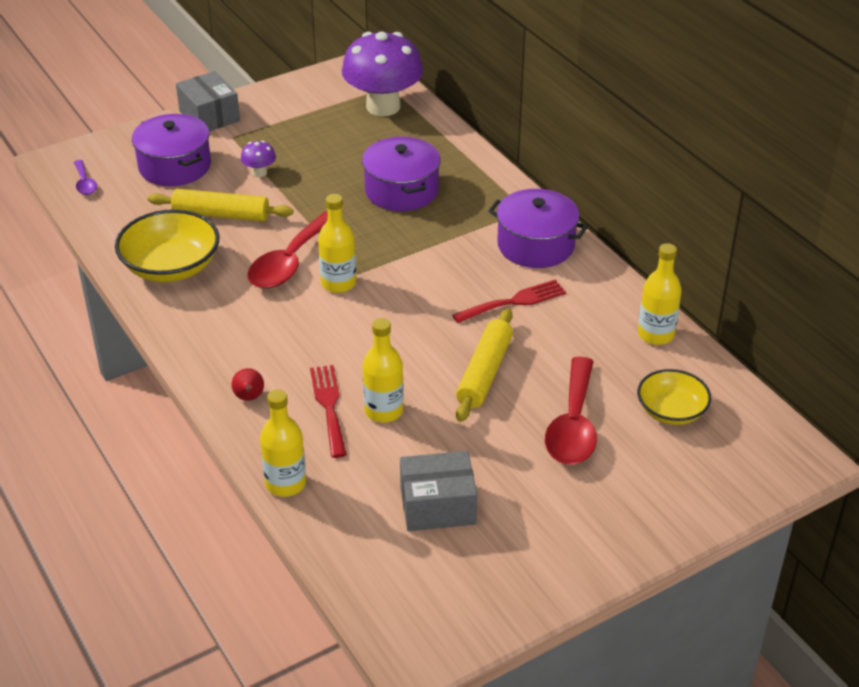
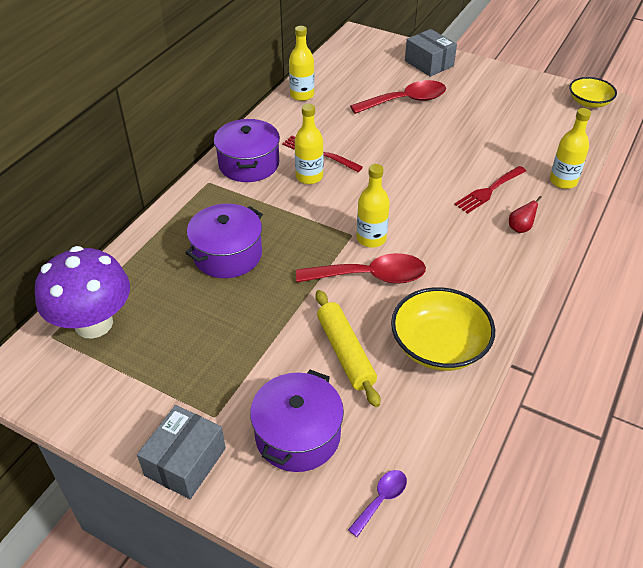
camera: 120 degrees left, 5 degrees up
(259, 172) = (263, 360): purple mushroom -> none
(384, 411) = (468, 168): yellow bottle -> yellow bottle (309, 177)
(437, 505) = (512, 124): grey box -> grey box (429, 63)
(484, 373) = (396, 143): yellow rolling pin -> none
(671, 411) = (362, 75): yellow bowl -> yellow bowl (589, 102)

